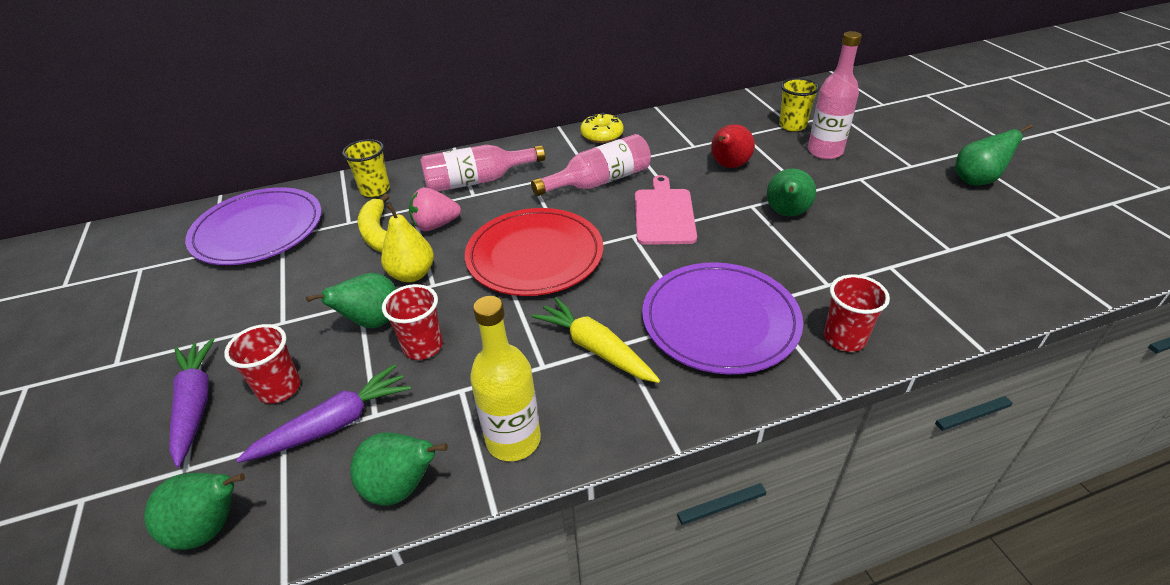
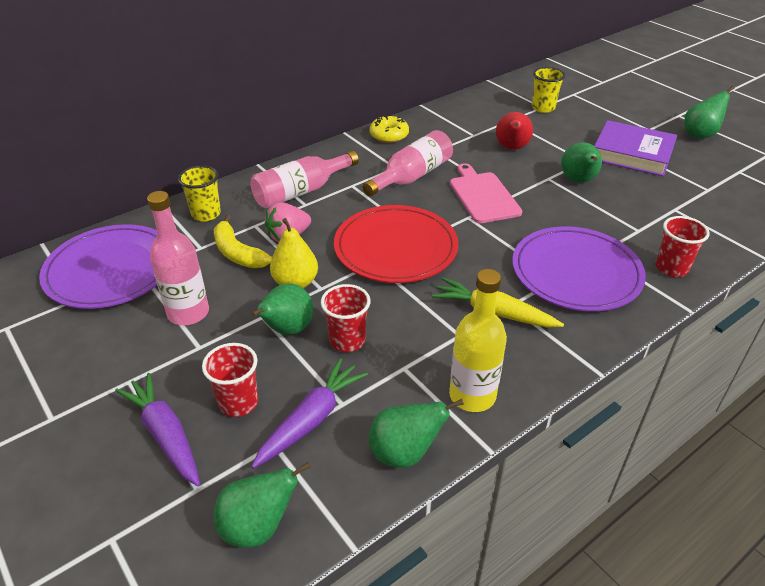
camera: 20 degrees left, 0 degrees up
(825, 151) = (580, 126): pink bottle -> pink bottle (188, 313)
(873, 191) = (632, 153): none -> purple book

